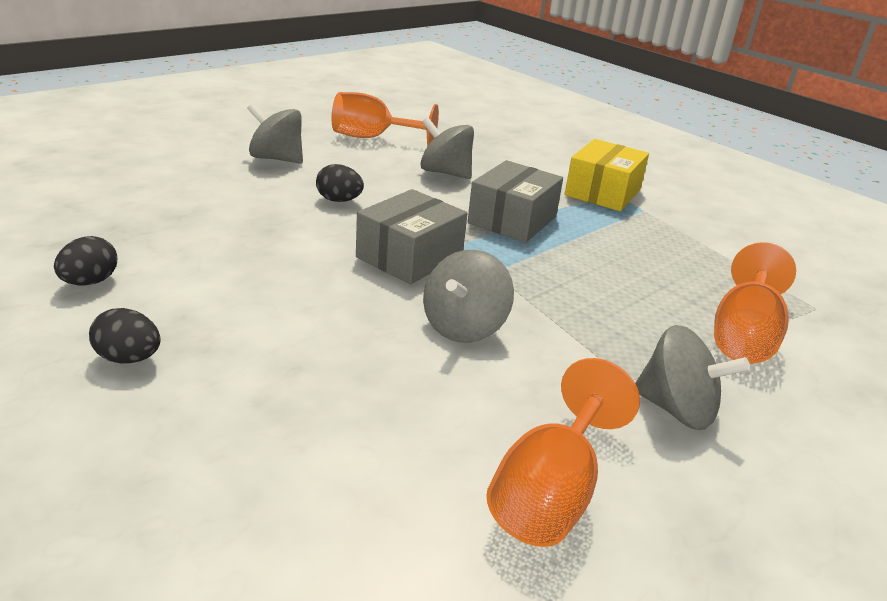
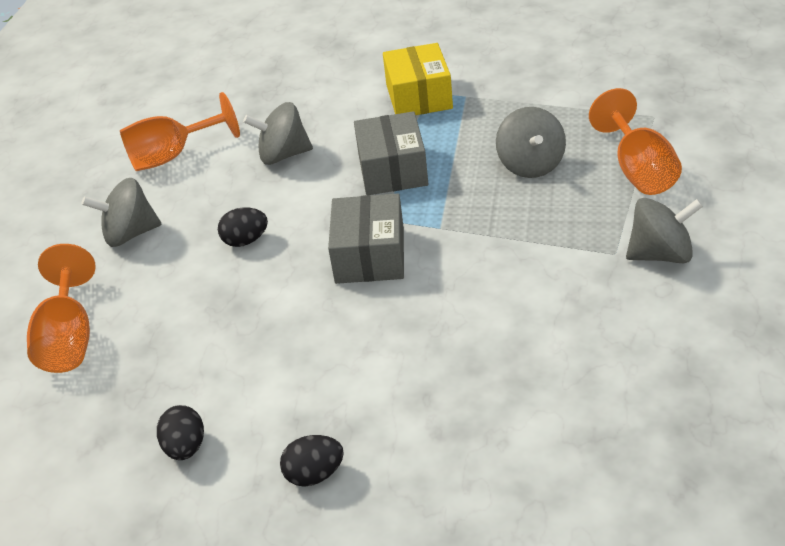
camera: 30 degrees left, 10 degrees up
(464, 327) = (480, 287): grey spinning top -> grey spinning top (530, 165)
(550, 493) = (659, 359): orange goblet -> orange goblet (69, 338)

